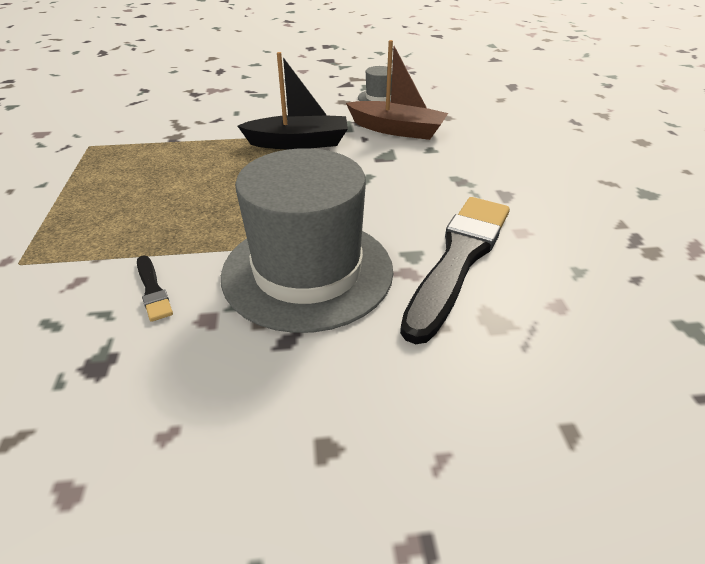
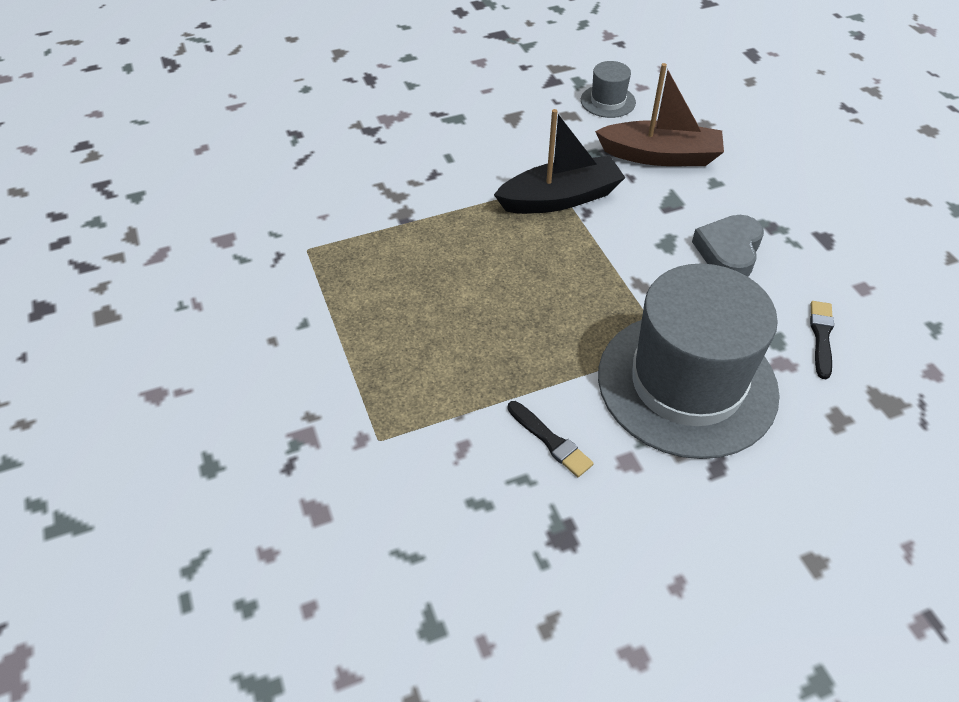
camera: 15 degrees left, 10 degrees up
(412, 191) = (728, 251): none -> grey heart
(458, 260) = (821, 337): black brush -> black brush, size x0.42

